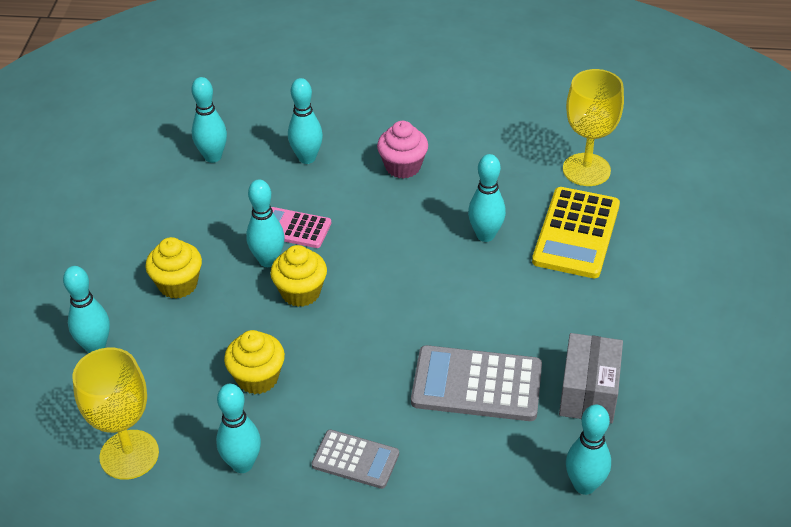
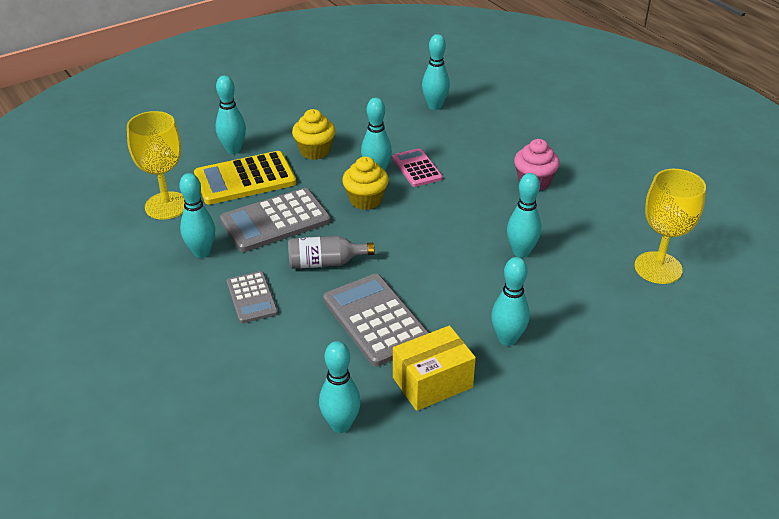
camera: 50 degrees right, 5 degrees down
(257, 378) = (275, 221): yellow cupcake -> grey calculator
(307, 158) = (484, 140): turquoise bowling pin -> turquoise bowling pin (507, 339)
(361, 375) = (325, 262): none -> grey bottle
(576, 233) = (584, 296): yellow calculator -> yellow calculator (245, 179)
(588, 392) = (432, 382): grey box -> yellow box

